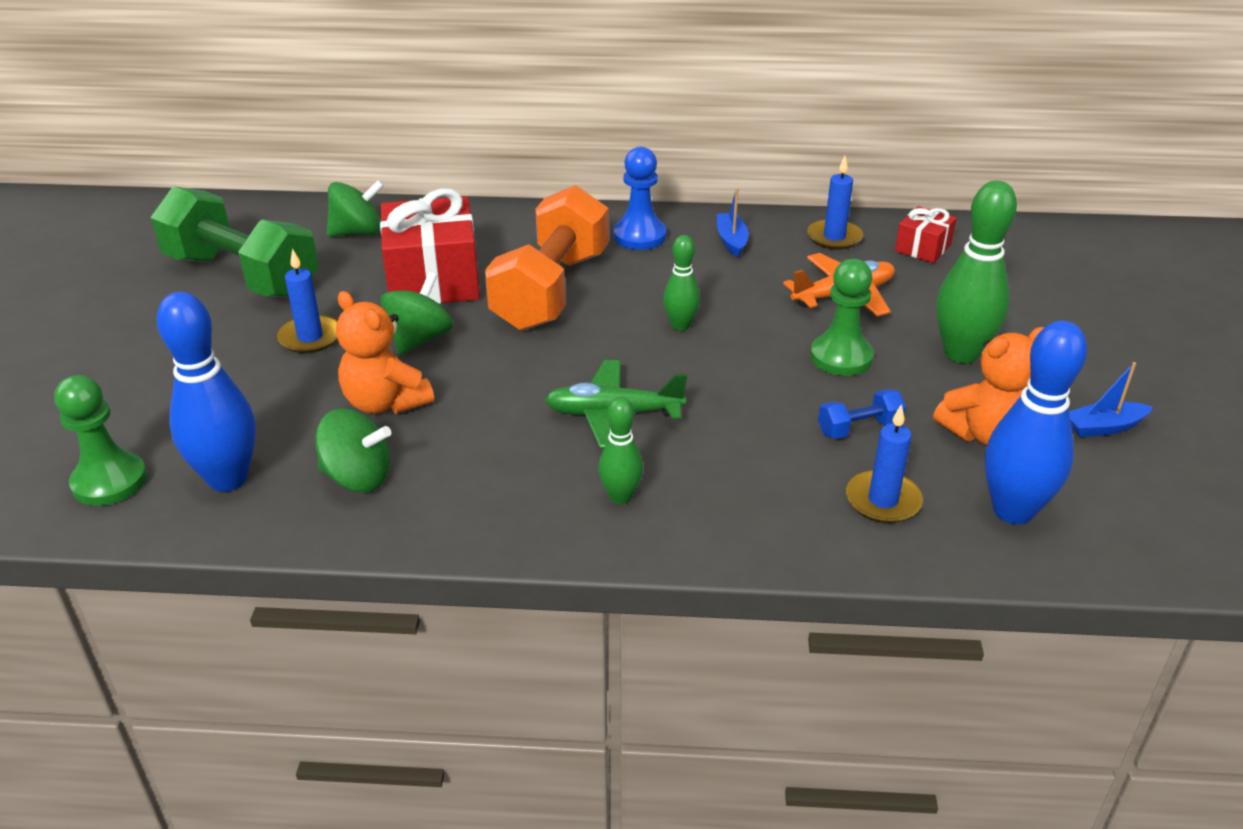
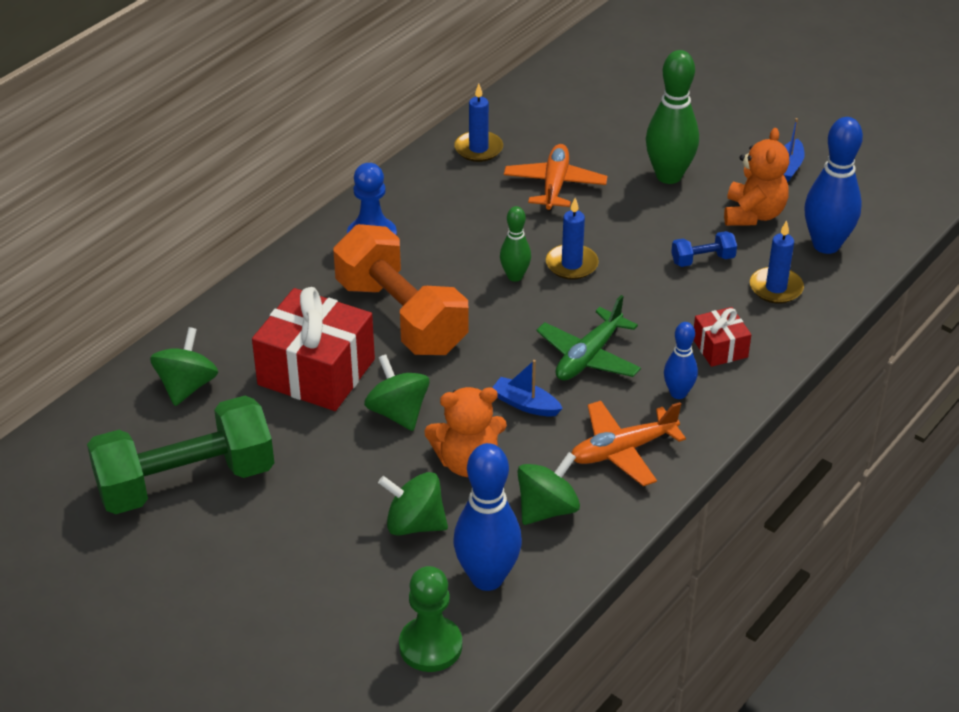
camera: 55 degrees left, 5 degrees up
(274, 406) = (414, 524): none -> green spinning top
(310, 337) = (333, 472): blue candle -> blue candle (571, 264)
(491, 493) = (623, 450): none -> orange plane
(620, 497) = (678, 393): green bowling pin -> blue bowling pin
(731, 241) = (429, 197): blue boat -> blue boat (525, 404)
(841, 357) = (623, 226): green pawn -> none
(859, 428) = (702, 260): blue dumbbell -> blue dumbbell turned 60 degrees clockwise
(923, 248) = (535, 119): red gift -> red gift (720, 348)

